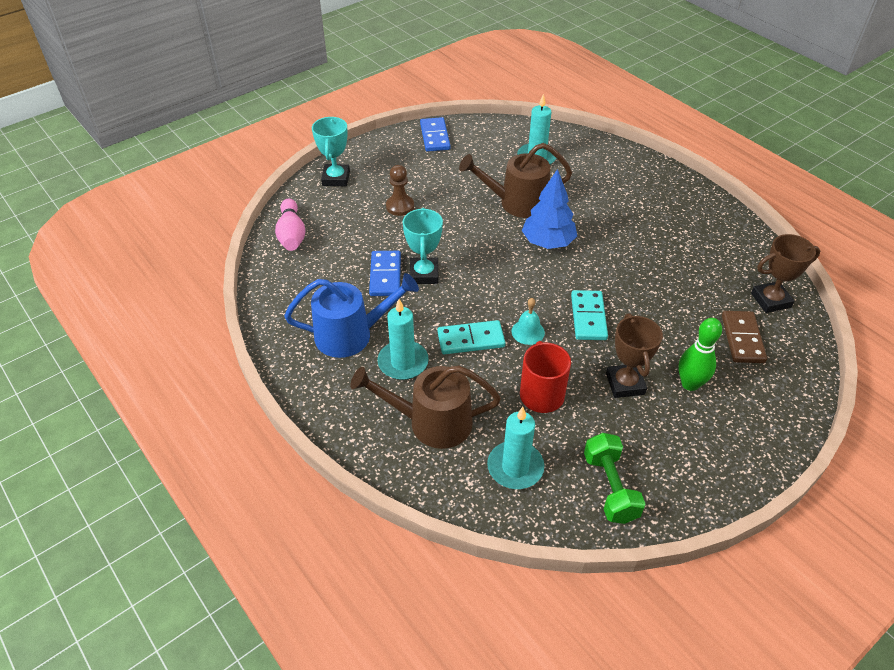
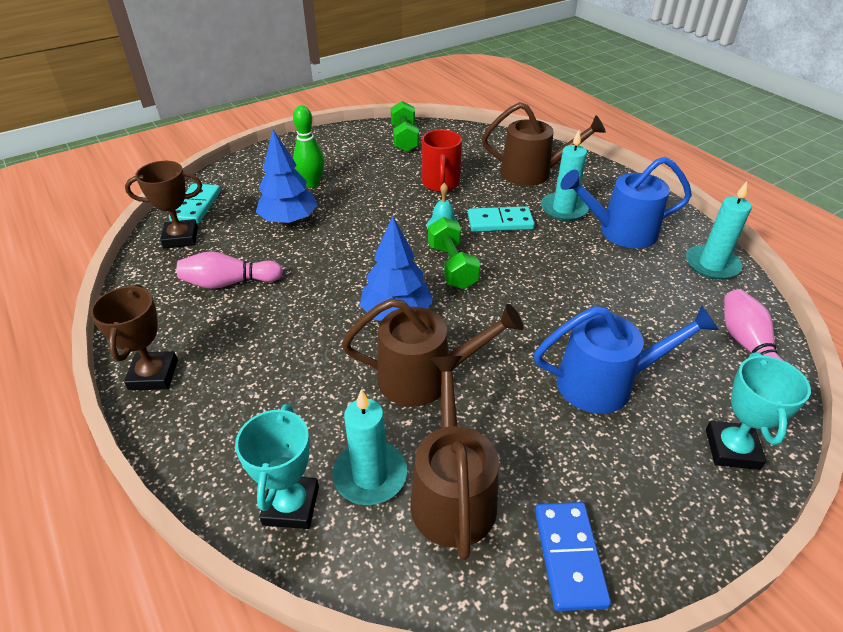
camera: 175 degrees left, 5 degrees down
(385, 275) = (600, 285): blue domino -> none
(400, 206) = (605, 383): brown pawn -> blue watering can
(424, 274) = (554, 284): turquoise trophy -> turquoise trophy (291, 505)
(492, 153) = (452, 492): none -> brown watering can
(511, 286) = (452, 266): none -> green dumbbell
(515, 467) = (469, 149): turquoise candle -> turquoise candle (711, 265)
(588, 317) = (378, 233): turquoise domino -> turquoise domino (196, 206)
(625, 384) = (367, 186): brown trophy -> brown trophy (153, 375)
(683, 328) = (289, 220): none -> blue tree
(692, 259) = (229, 283): none -> pink bowling pin
(742, 339) = (240, 209): brown domino -> none

